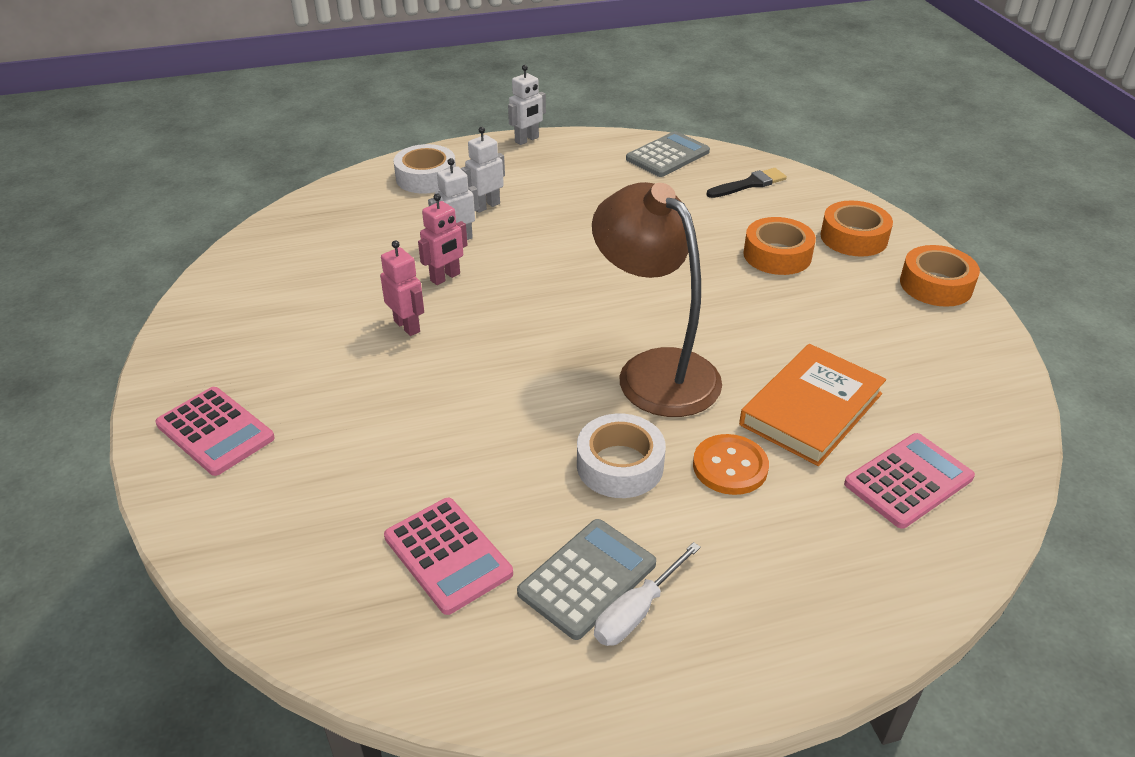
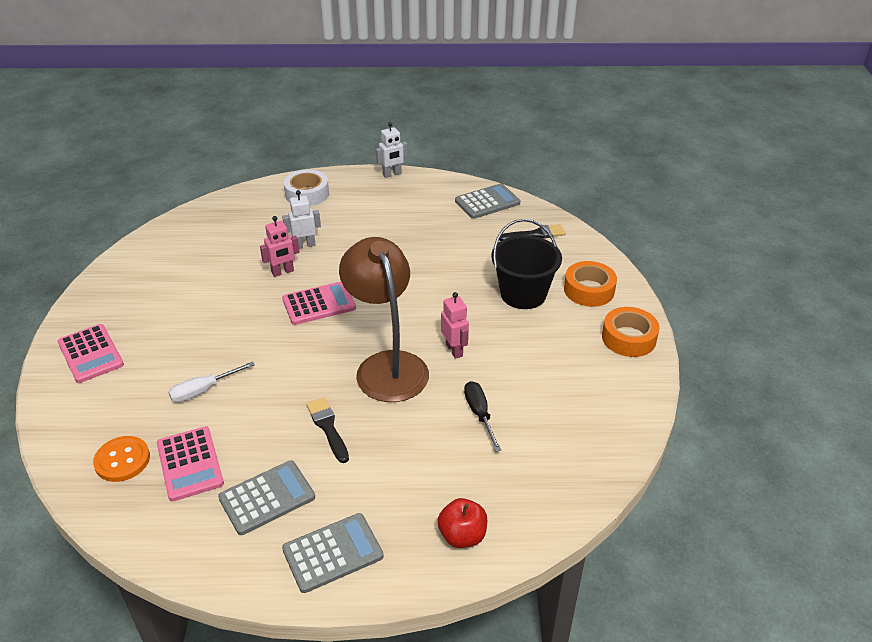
camera: 15 degrees right, 0 degrees up
(407, 326) = (240, 303): pink robot -> pink robot (454, 350)
(486, 206) = (337, 222): white robot -> none
(620, 465) = (328, 427): white tape -> black brush
(637, 611) = (286, 526): white screwdriver -> white screwdriver (203, 390)
(723, 634) = (333, 553): none -> grey calculator
(730, 466) = (400, 443): orange button -> orange button (122, 460)
(777, 255) = (523, 294): orange tape -> black bucket
(811, 409) = (479, 414): orange book -> black screwdriver
(884, 570) = (462, 536): none -> red apple
(908, 481) = (517, 479): pink calculator -> pink calculator (319, 304)

